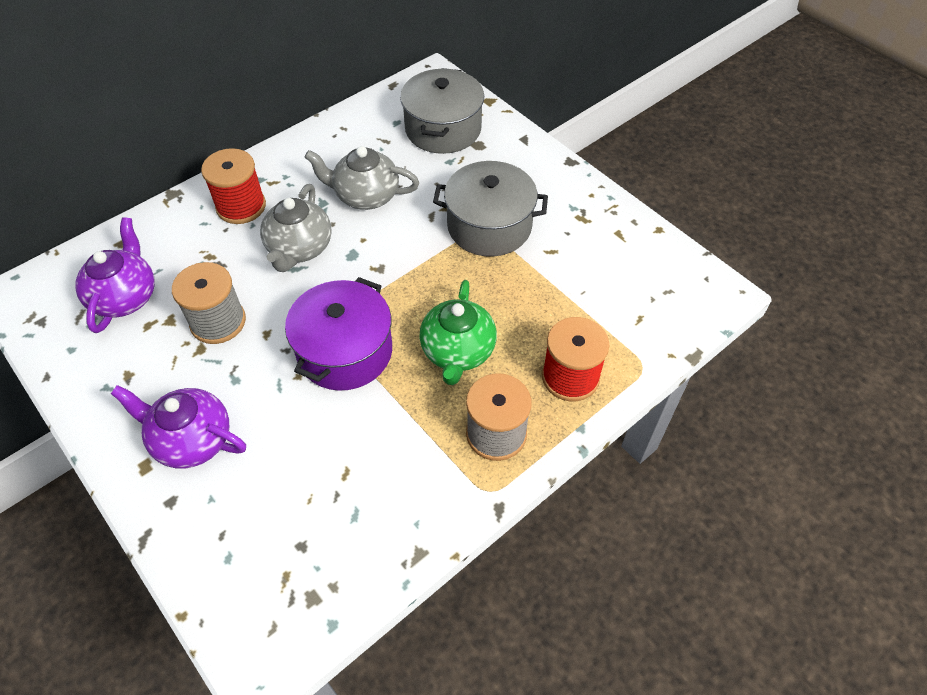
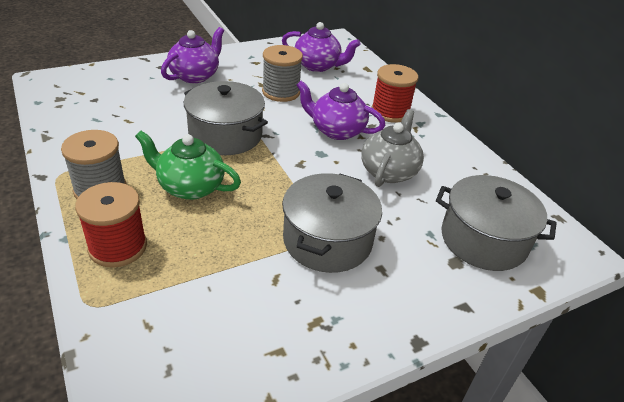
camera: 100 degrees right, 15 degrees down
(299, 248) = (336, 130): grey teapot -> purple teapot
(345, 351) = (225, 135): purple pot -> grey pot

